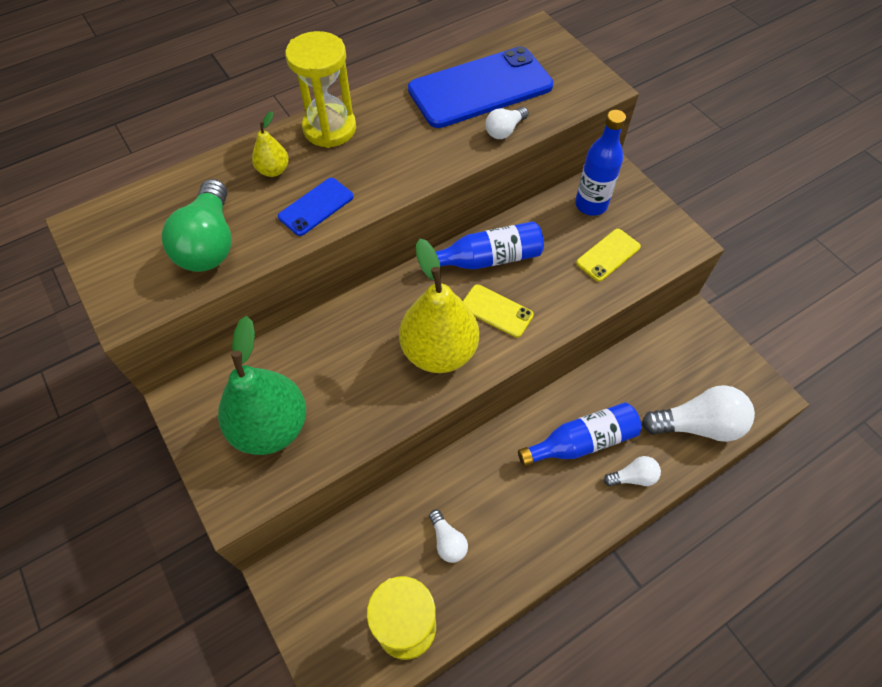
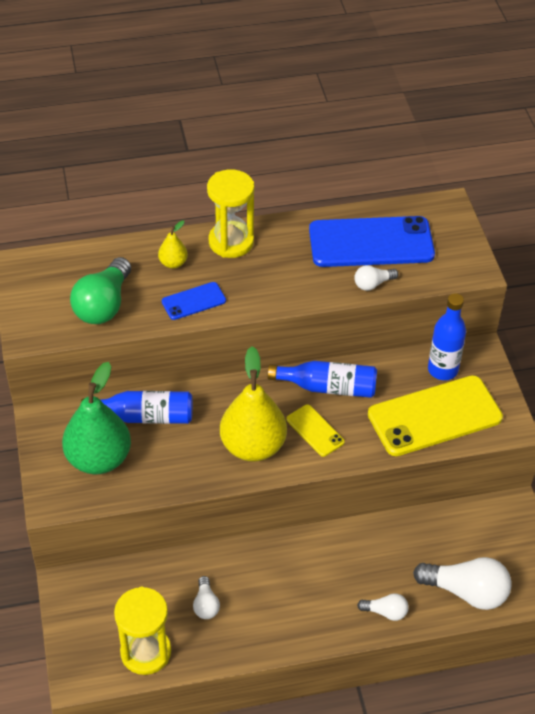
camera: 20 degrees right, 10 degrees down
(582, 442) = (355, 570): blue bottle -> blue bottle (144, 416)
(608, 255) = (434, 416): yellow phone -> yellow phone, size x2.09

